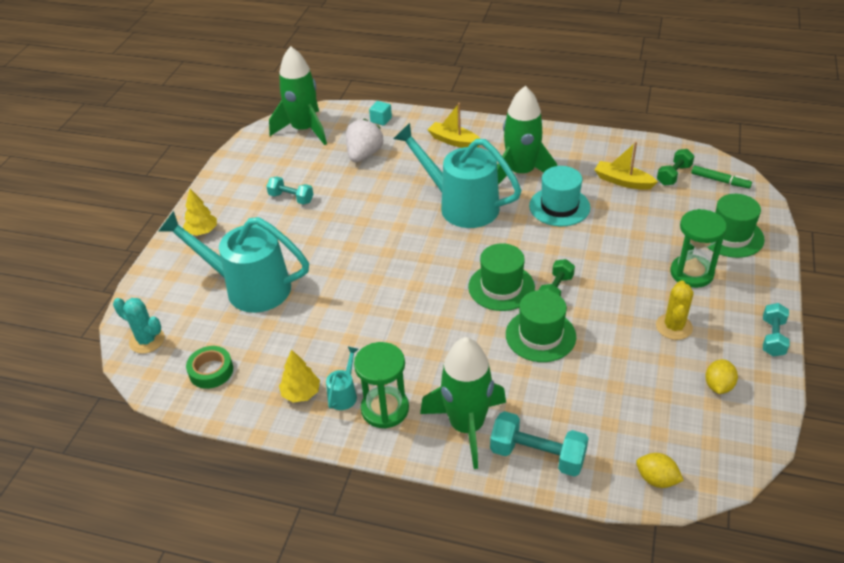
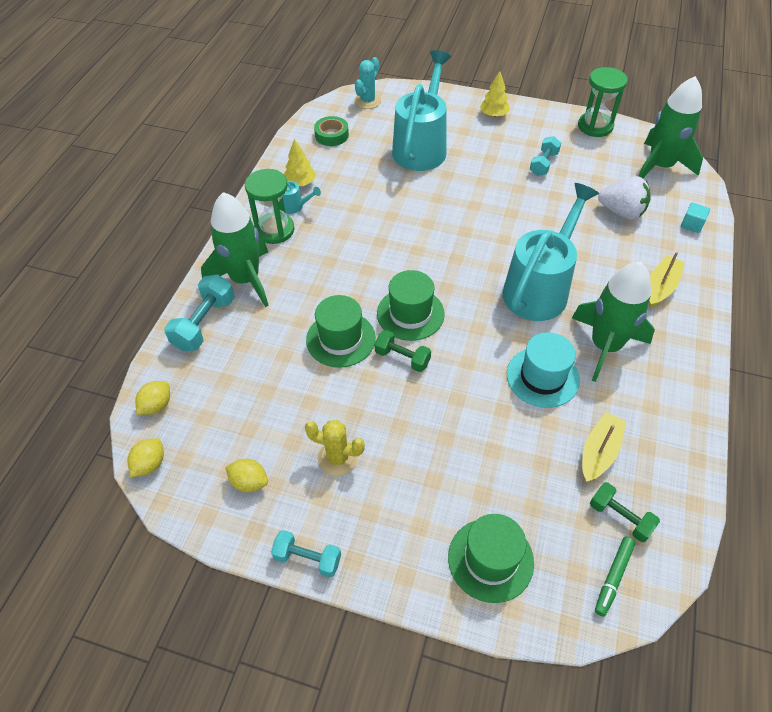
camera: 90 degrees right, 10 degrees up
(691, 273) = (422, 495): green hourglass -> green hourglass (595, 126)
(726, 470) = (150, 464): none -> yellow lemon

